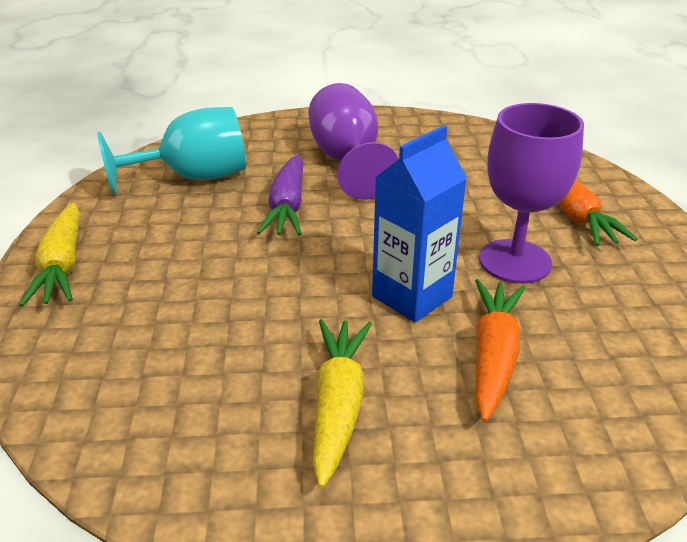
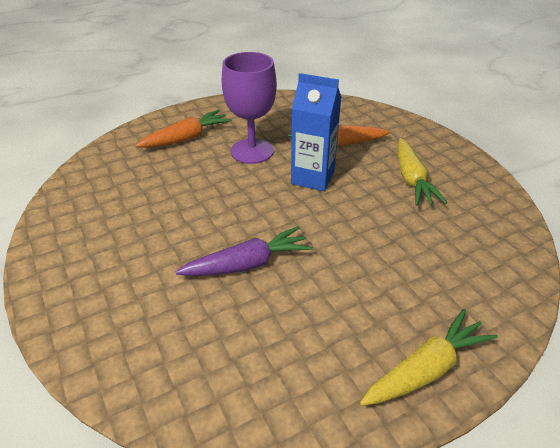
camera: 115 degrees left, 5 degrees up
(194, 177) = (231, 355): turquoise goblet -> none
(338, 405) = (412, 179): yellow carrot -> yellow carrot turned 75 degrees counterclockwise
(347, 161) = (150, 255): purple goblet -> none

